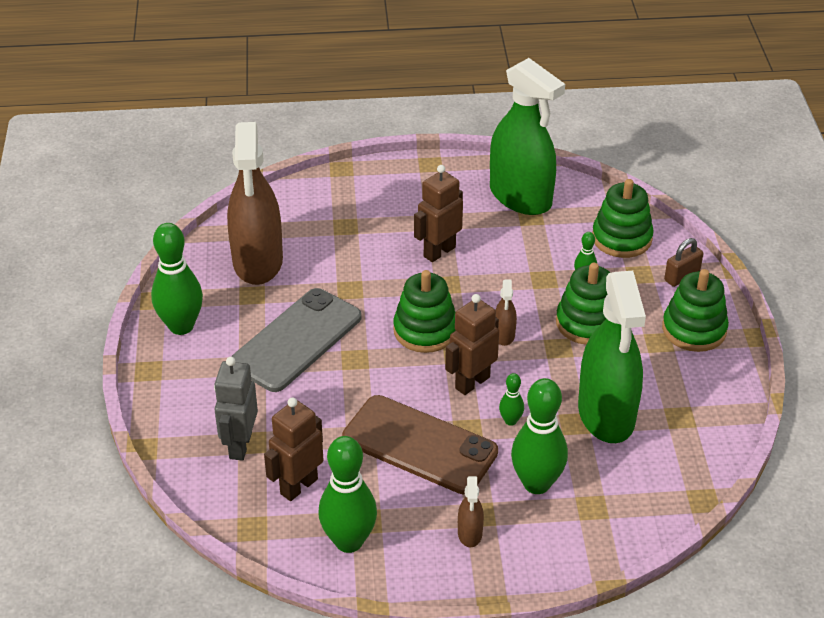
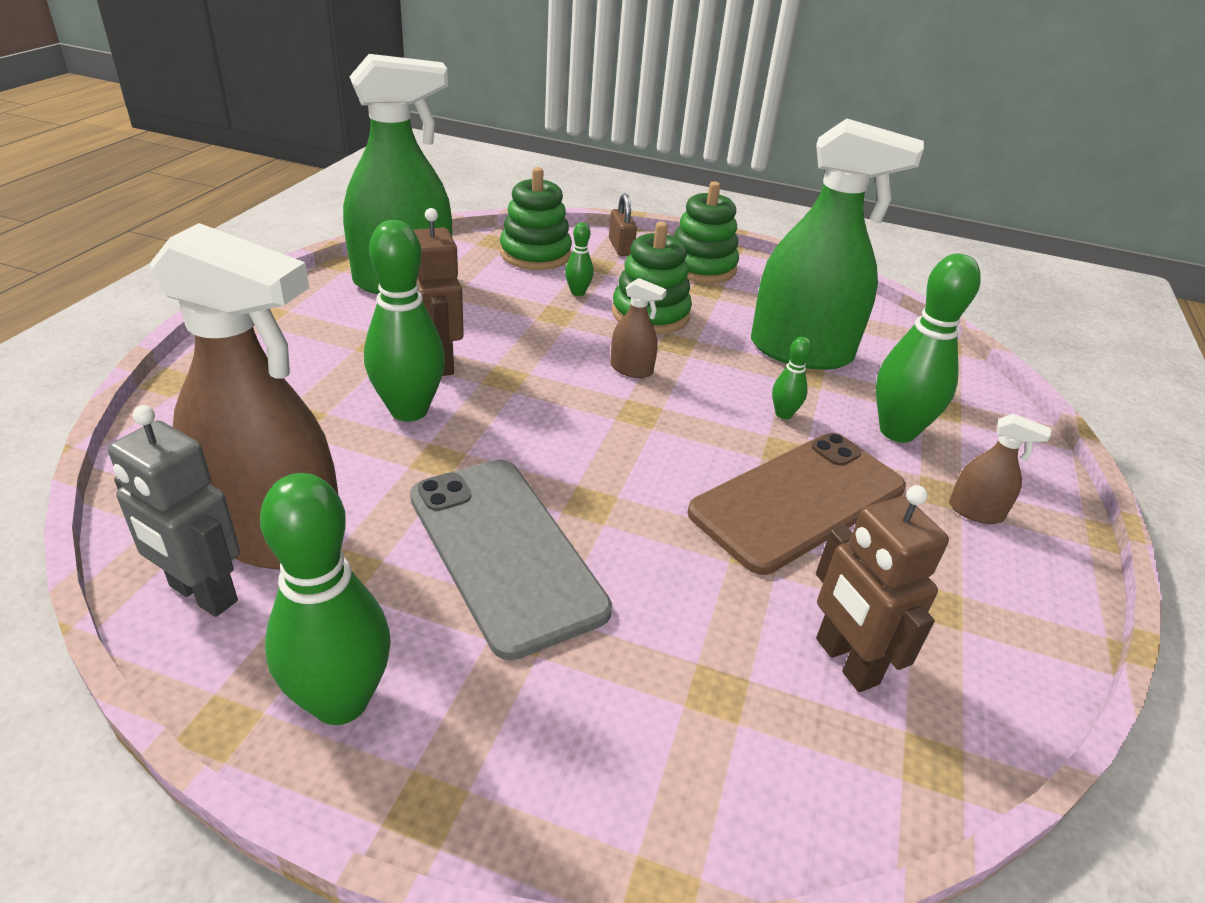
camera: 70 degrees left, 5 degrees down
(240, 445) = (720, 713): grey robot -> grey robot (202, 594)
(349, 541) = (980, 639): green bowling pin -> green bowling pin (409, 410)
(425, 330) = (579, 422): green stacking toy -> none
(472, 382) = (701, 419): brown robot -> none

